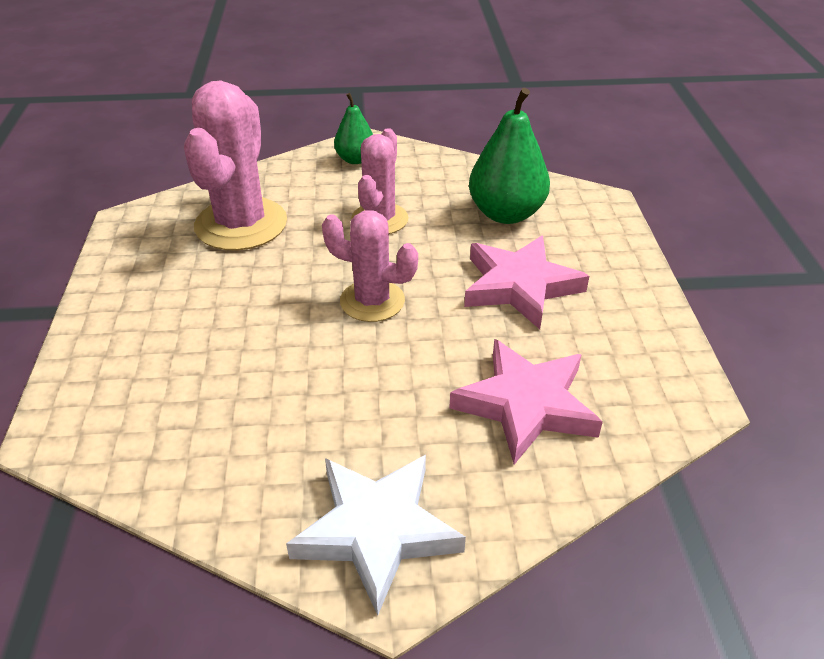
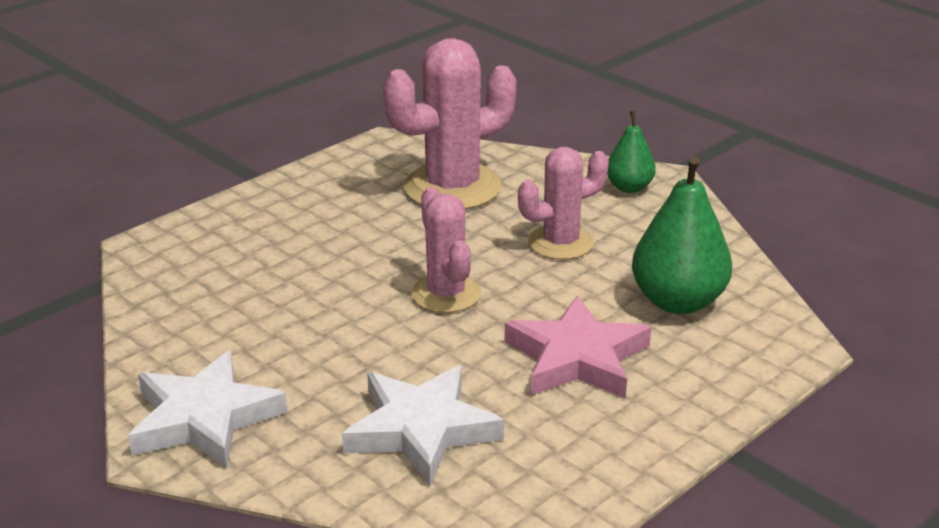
camera: 50 degrees right, 10 degrees down
(526, 405) = (421, 429): pink star -> white star

